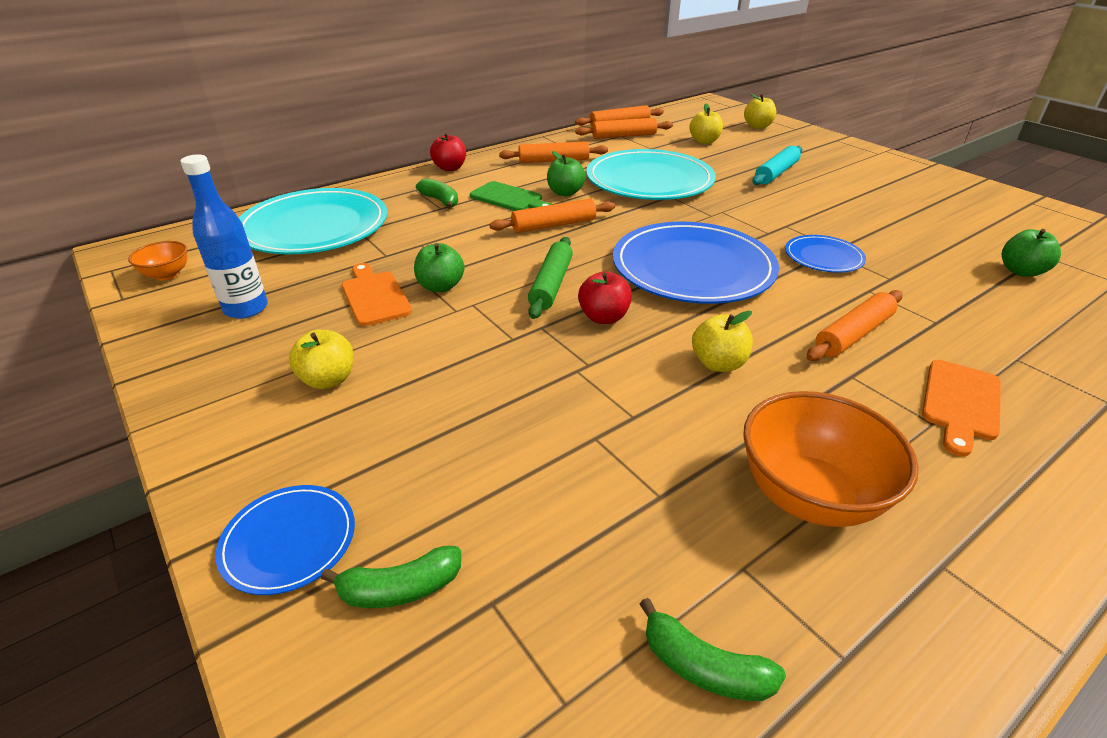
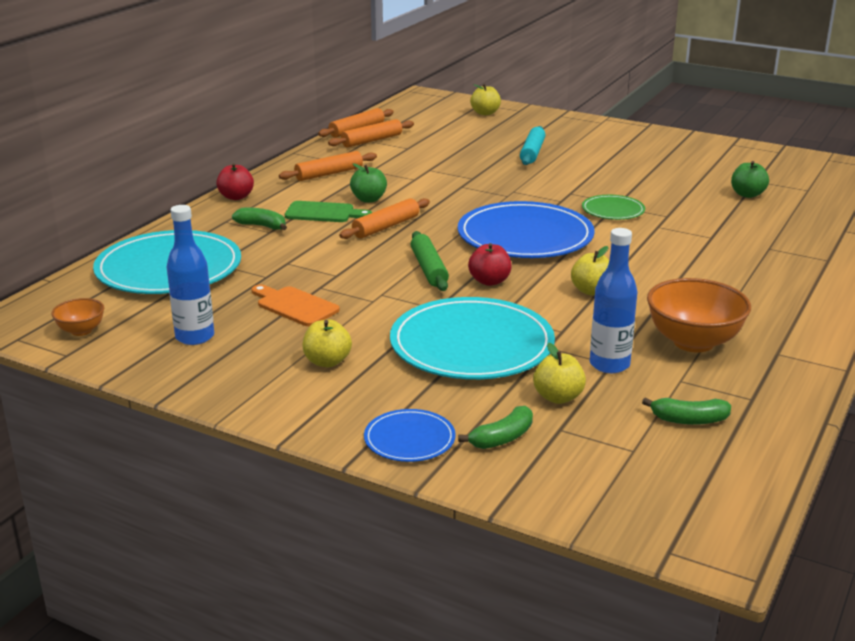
camera: 25 degrees left, 10 degrees down
(441, 286) = (341, 288): green apple -> none
(649, 180) = (432, 176): turquoise plate -> turquoise plate (471, 345)
(655, 497) = (609, 364): none -> blue bottle
(704, 141) = (449, 134): yellow apple -> yellow apple (558, 397)
(823, 257) = (613, 210): blue plate -> green plate
(853, 334) = (665, 255): orange rolling pin -> none
(961, 403) = (749, 279): orange cutting board -> none

